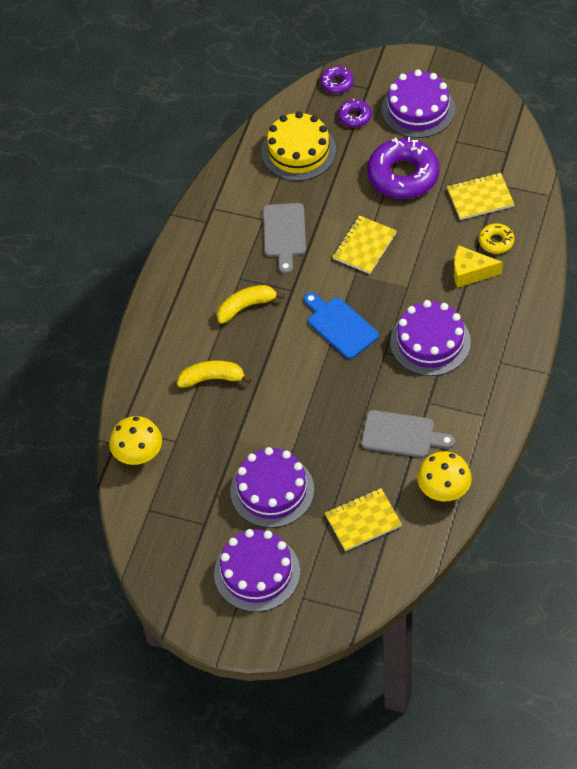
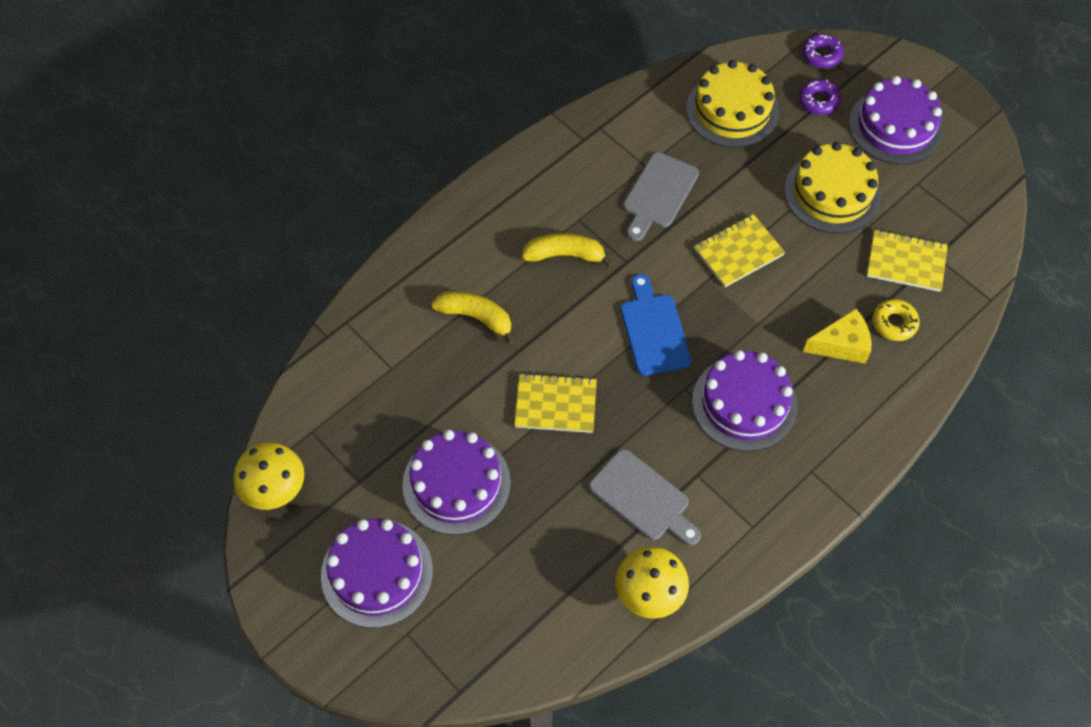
camera: 25 degrees right, 5 degrees up
(138, 454) = (343, 361): yellow mushroom -> yellow mushroom (275, 489)
(363, 521) = (533, 578): yellow notebook -> yellow notebook (555, 405)
(403, 175) = (832, 193): purple donut -> yellow cake
(470, 272) = (841, 345): yellow cheese -> yellow cheese turned 135 degrees clockwise

